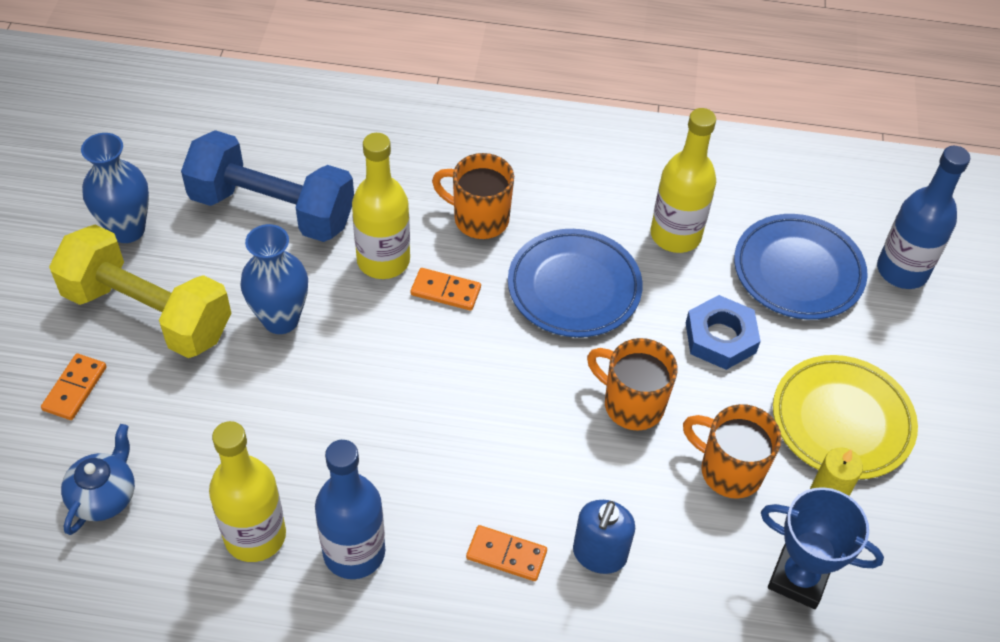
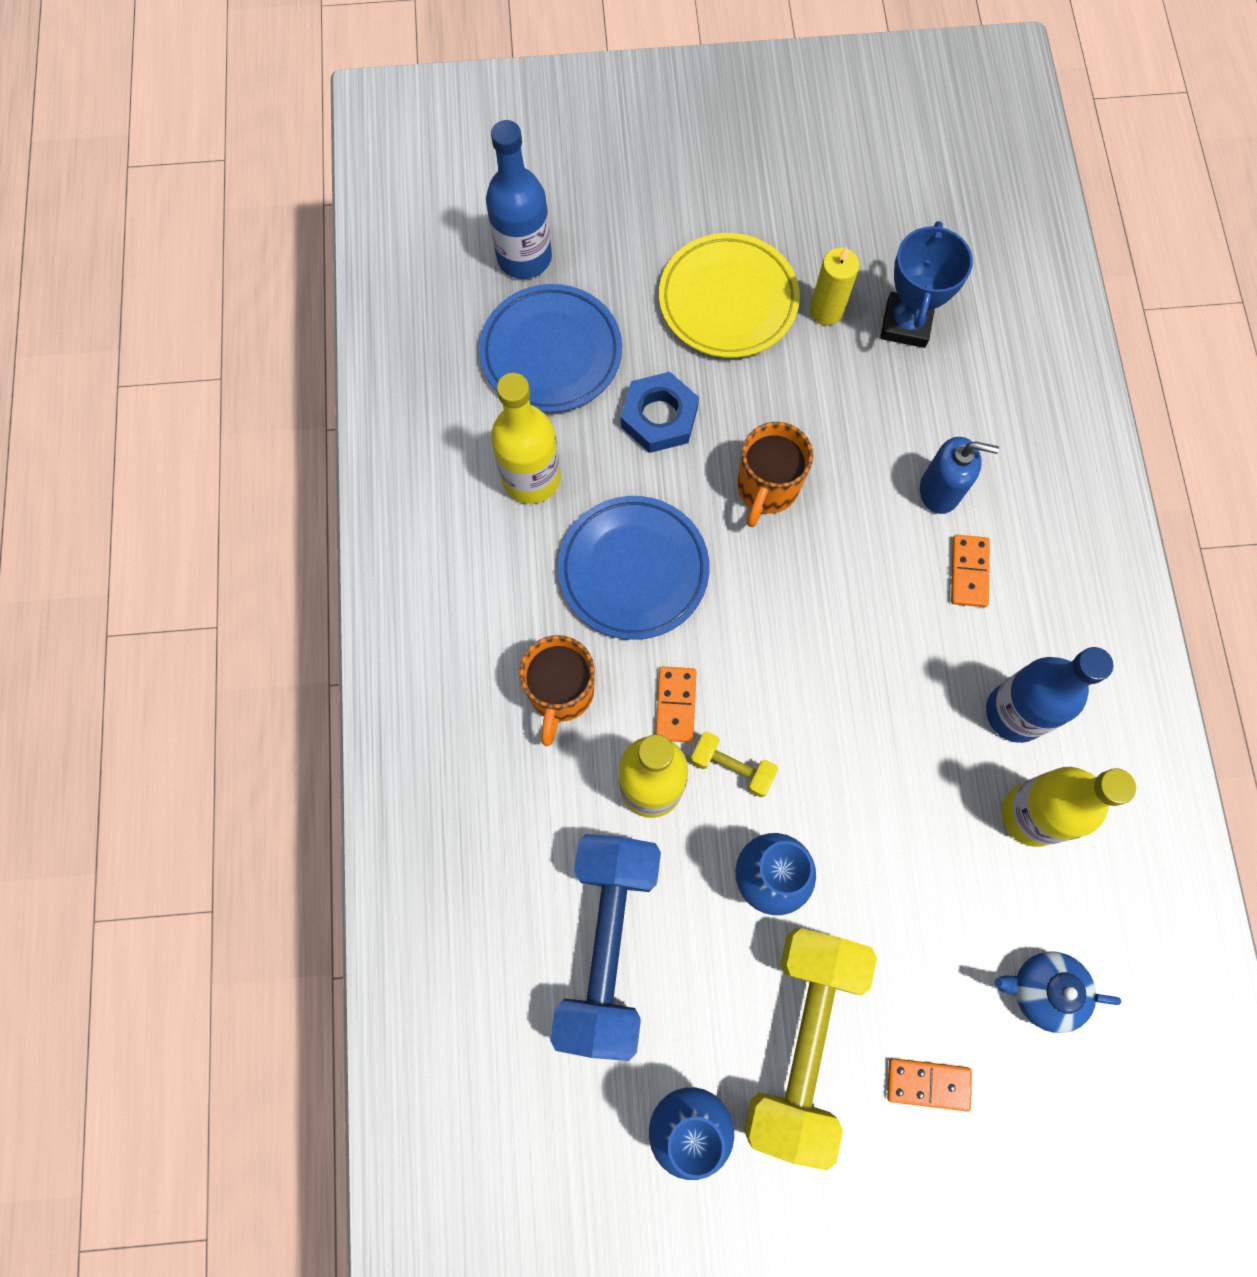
camera: 100 degrees left, 20 degrees up
(380, 317) = (732, 767): none -> yellow dumbbell
(728, 471) = (814, 392): orange mug -> none

